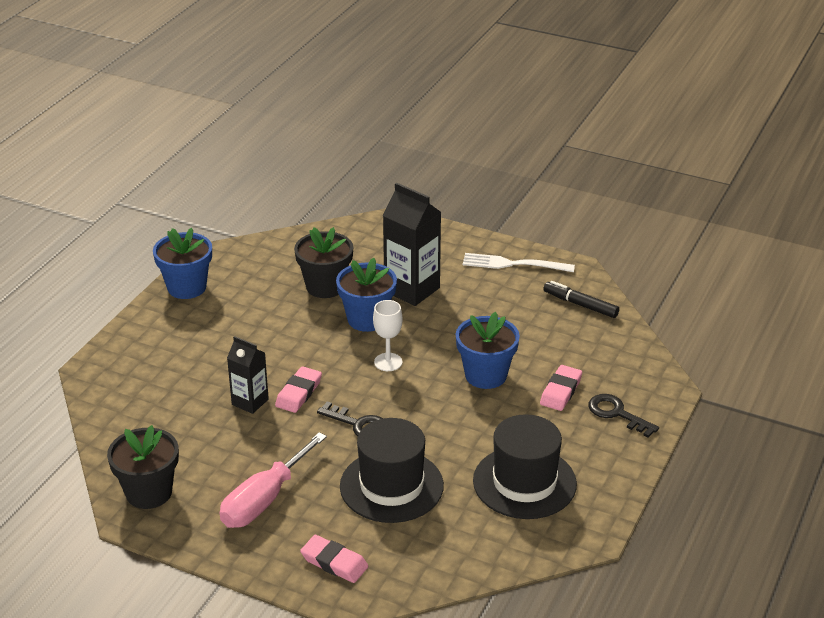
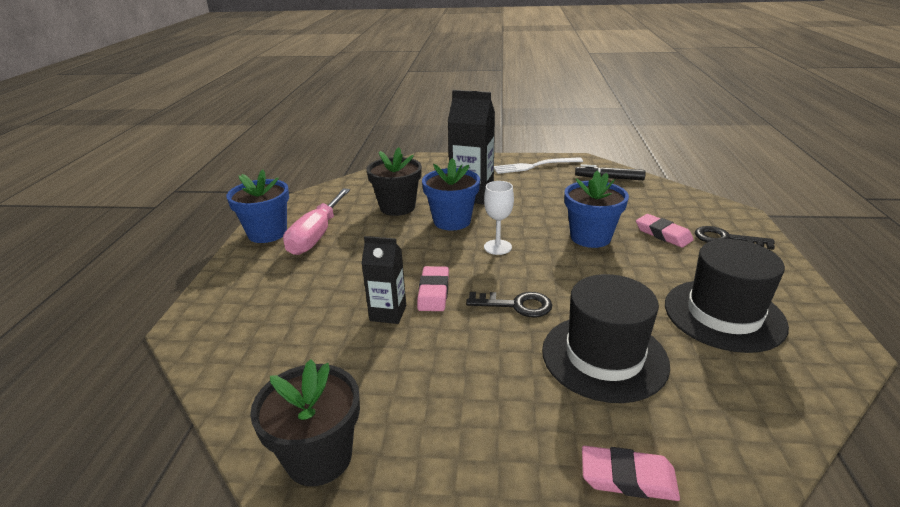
camera: 20 degrees left, 5 degrees down
(264, 500) = (476, 418): pink screwdriver -> pink screwdriver (316, 236)
(560, 391) = (663, 234): pink eraser -> pink eraser turned 45 degrees counterclockwise

